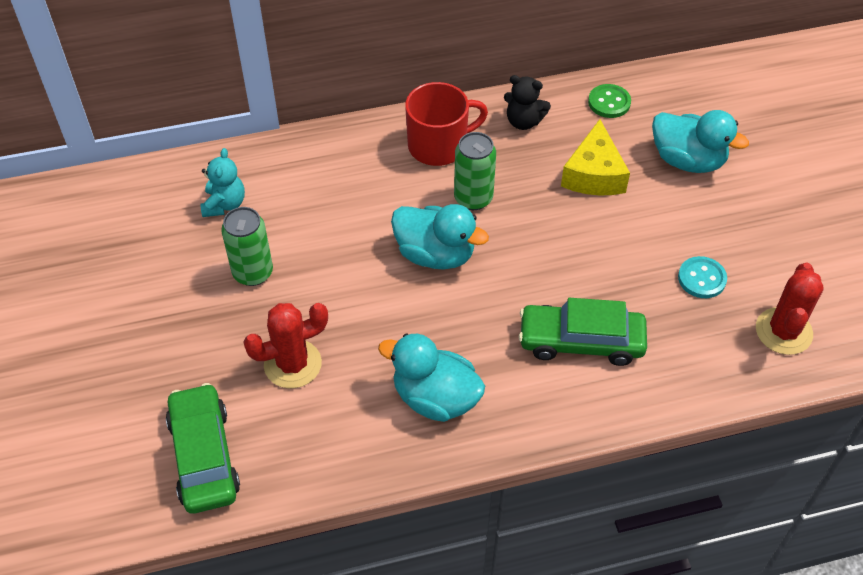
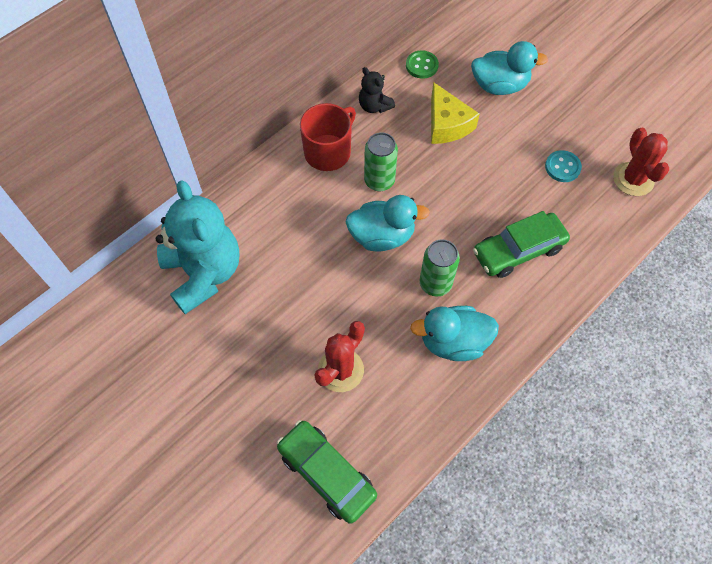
camera: 30 degrees left, 10 degrees up
(224, 204) = (204, 273): turquoise teddy bear -> turquoise teddy bear, size x2.16
(253, 273) = (263, 316): green can -> green can (435, 283)
(523, 121) = (374, 106): black teddy bear -> black teddy bear turned 60 degrees clockwise

